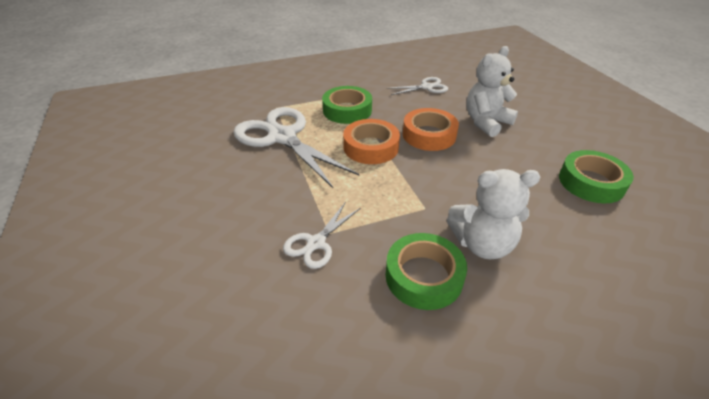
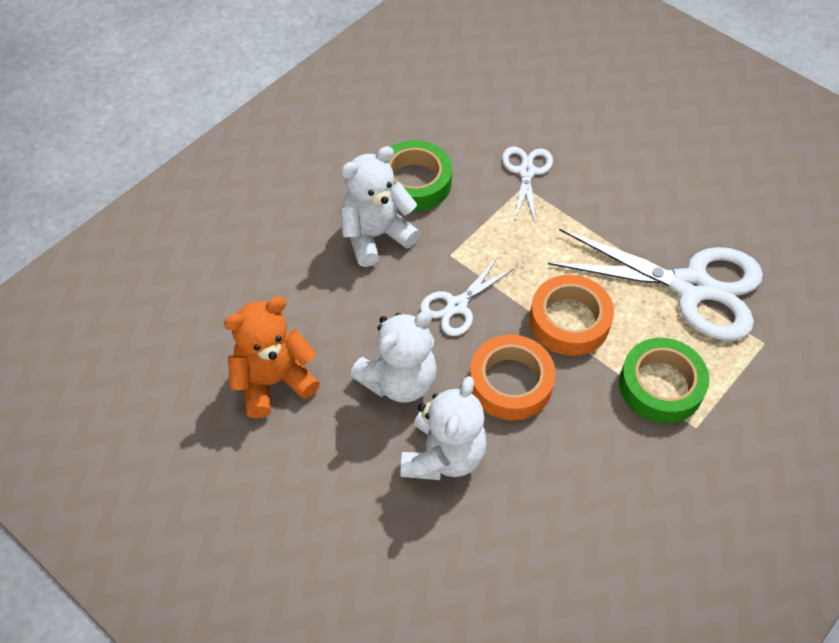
camera: 150 degrees right, 15 degrees up
(426, 87) = (586, 523): white scissors -> white scissors (456, 306)
(499, 156) = (399, 380): none -> white teddy bear
(591, 182) = (273, 381): green tape -> orange teddy bear

